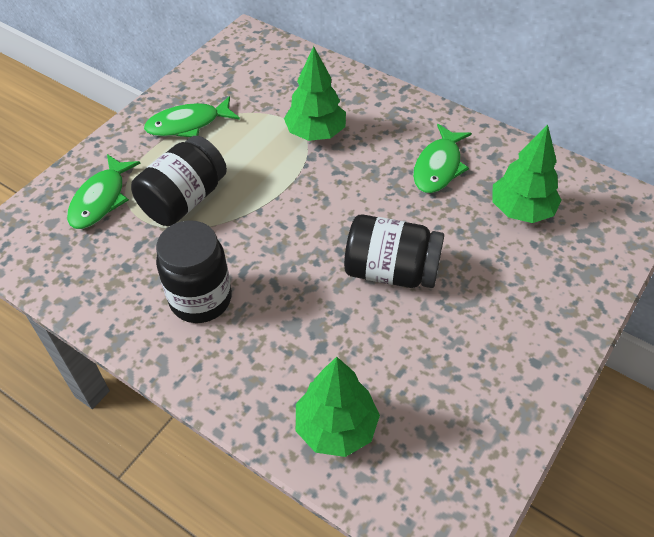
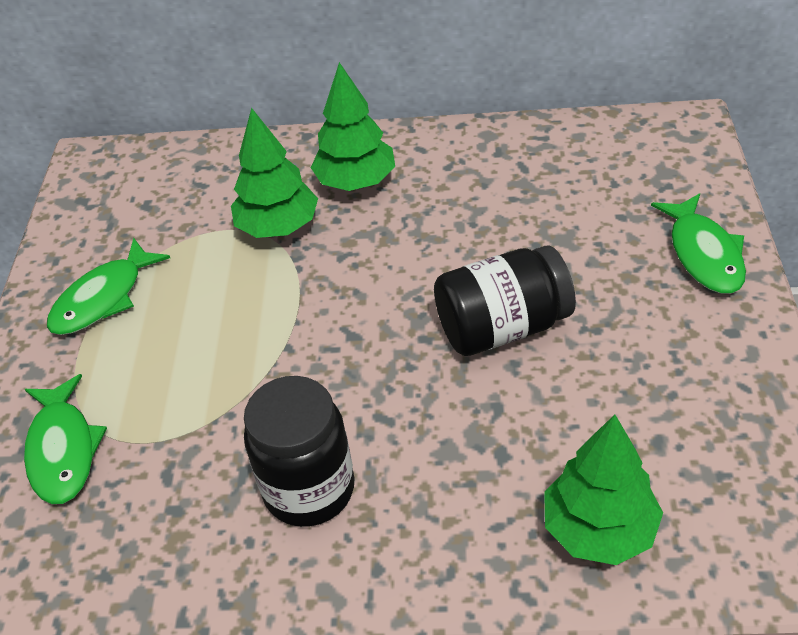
camera: 30 degrees left, 5 degrees down
(184, 200) = (180, 388): black jar -> none
(438, 167) = (452, 192): green fish -> green fish (704, 254)
(521, 210) = (578, 190): green tree -> green tree (356, 182)

